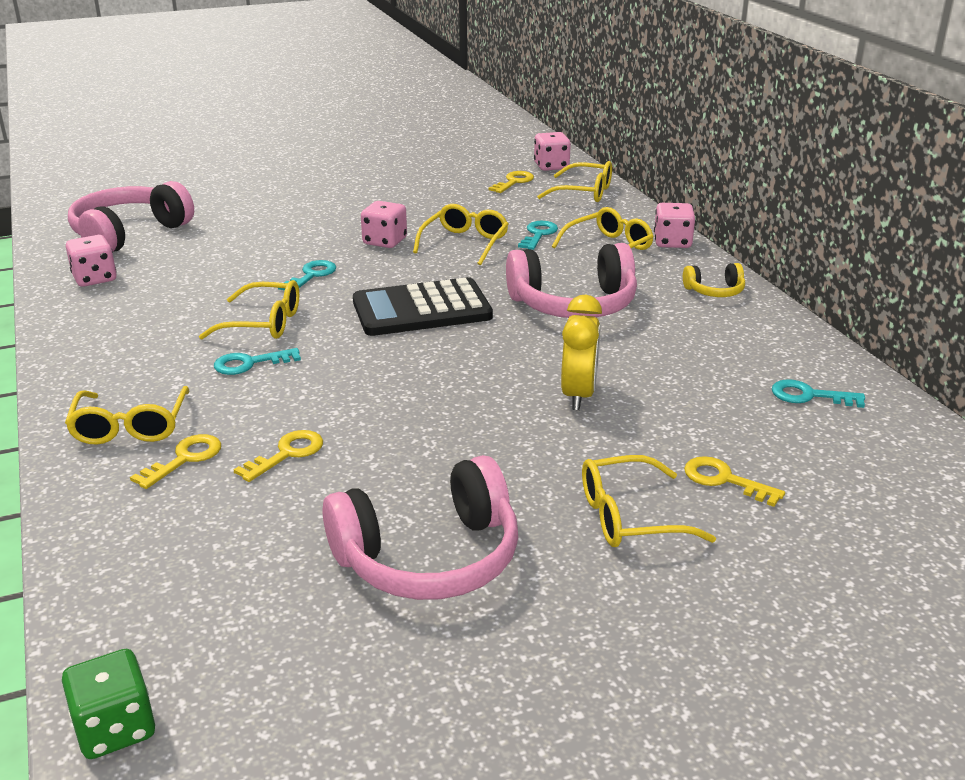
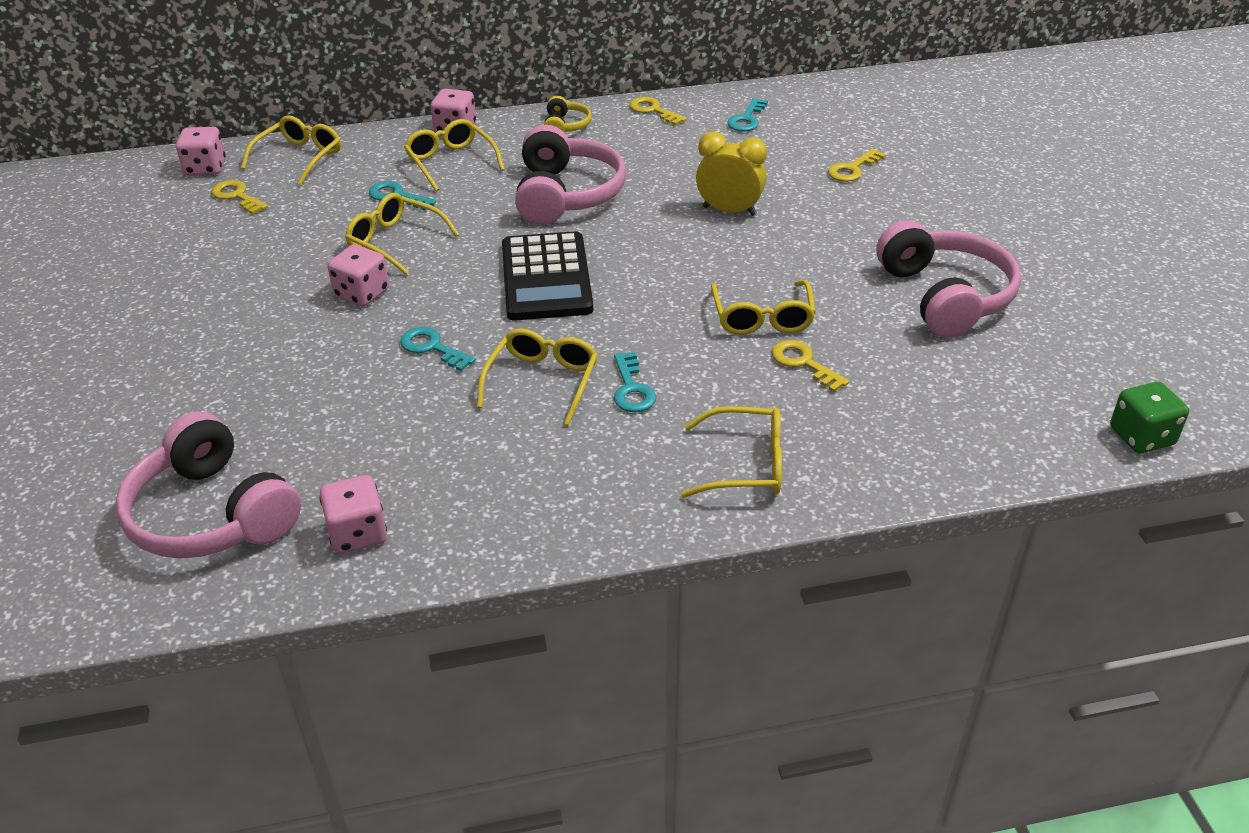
camera: 80 degrees left, 10 degrees up
(184, 459) = (807, 424): yellow key -> yellow key (653, 110)
(629, 517) = (895, 210): yellow glasses -> yellow glasses (762, 318)

